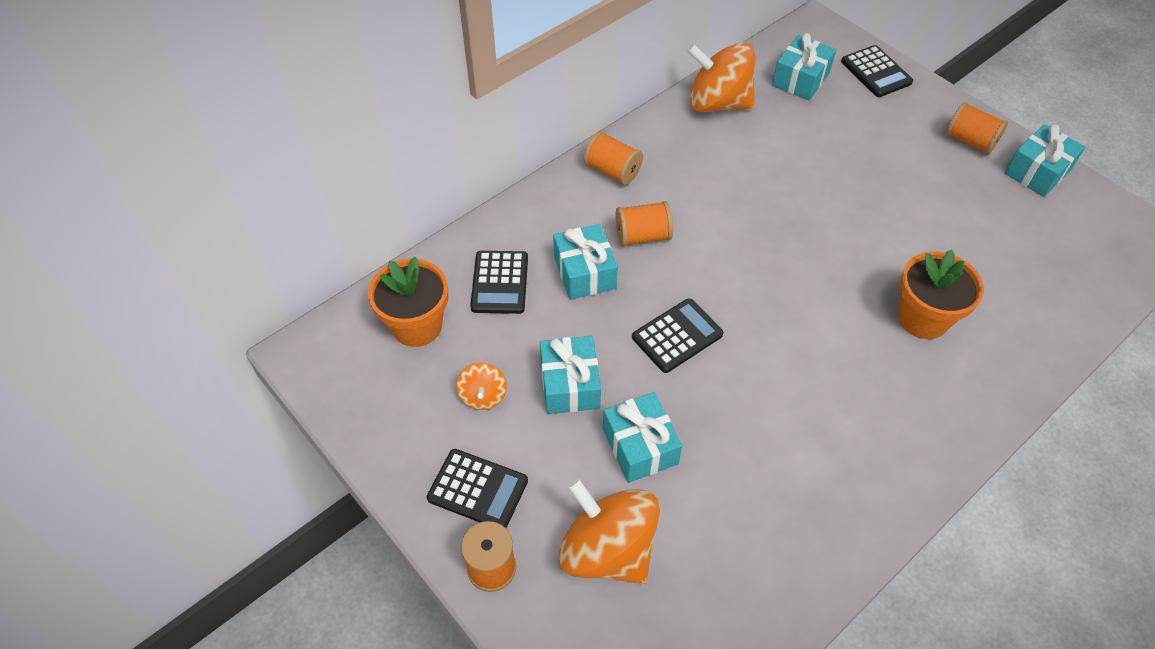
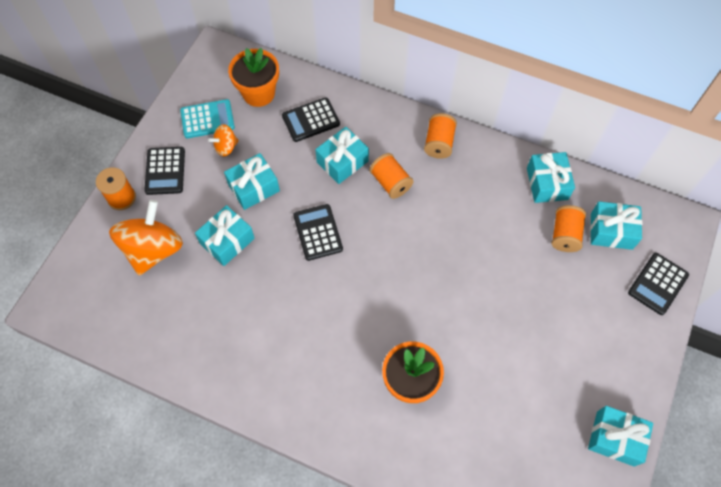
camera: 65 degrees right, 10 degrees up
(420, 403) = (207, 119): none -> turquoise calculator
(677, 336) = (318, 232): black calculator -> black calculator turned 135 degrees counterclockwise
(718, 103) = (547, 183): orange spinning top -> turquoise gift
(969, 141) = (619, 376): orange spool -> orange spool (565, 235)

